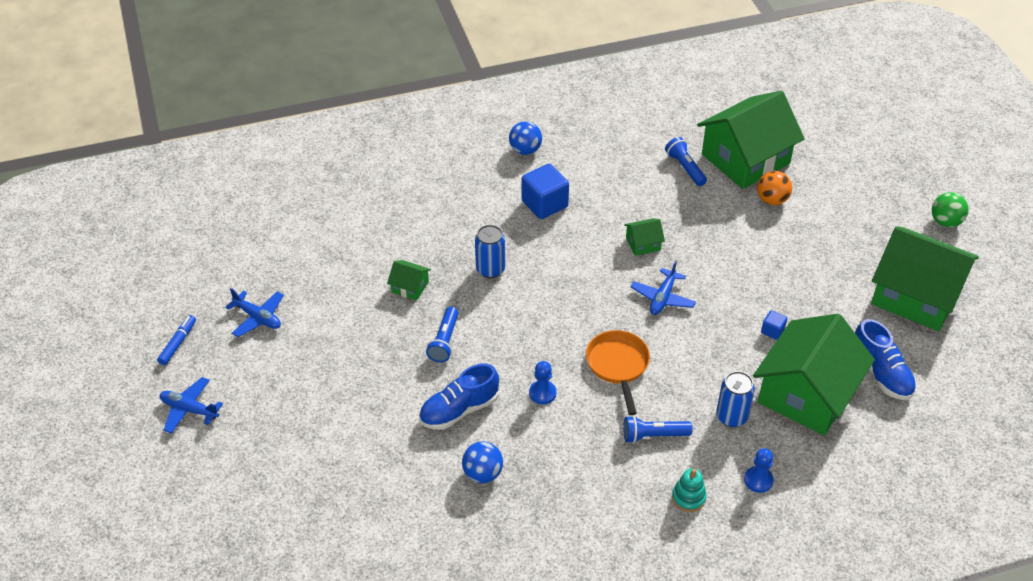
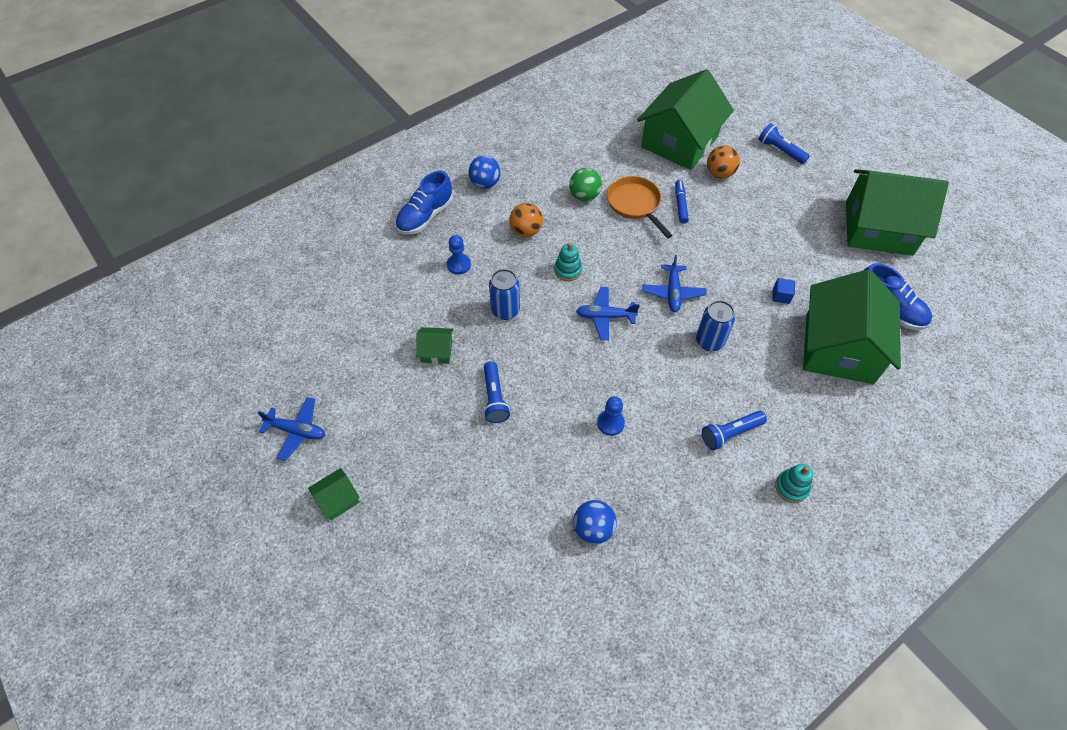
camera: 20 degrees left, 10 degrees up
(178, 343) = (222, 487): blue marker -> blue marker (680, 205)
(189, 409) = (264, 560): blue plane -> blue plane (605, 317)
(459, 410) = (540, 467): blue shoe -> blue shoe (425, 216)
(544, 204) = (526, 231): blue cube -> orange ball
(568, 250) = (568, 270): none -> turquoise stacking toy
(618, 365) = (665, 372): orange pan -> orange pan (635, 204)
(643, 243) = (631, 245): green house -> green house (338, 499)
(685, 168) = (633, 163): blue flashlight -> blue flashlight (780, 150)
(731, 416) = (788, 391): blue can -> blue can (709, 341)
(758, 480) = (842, 448): blue pawn -> blue pawn (459, 265)
(945, 222) = (866, 155): green ball -> green ball (584, 196)

